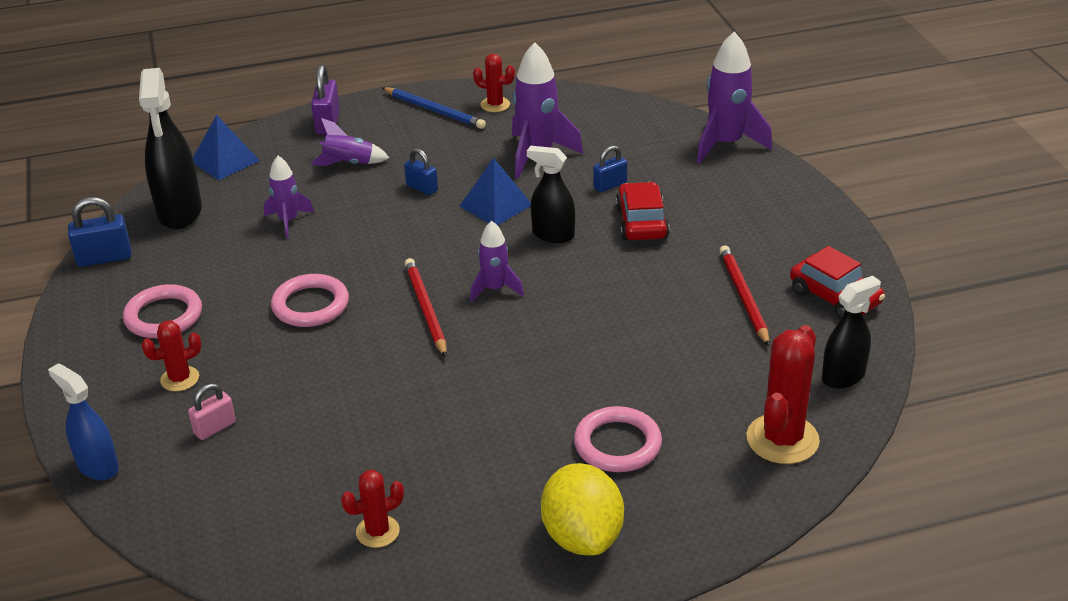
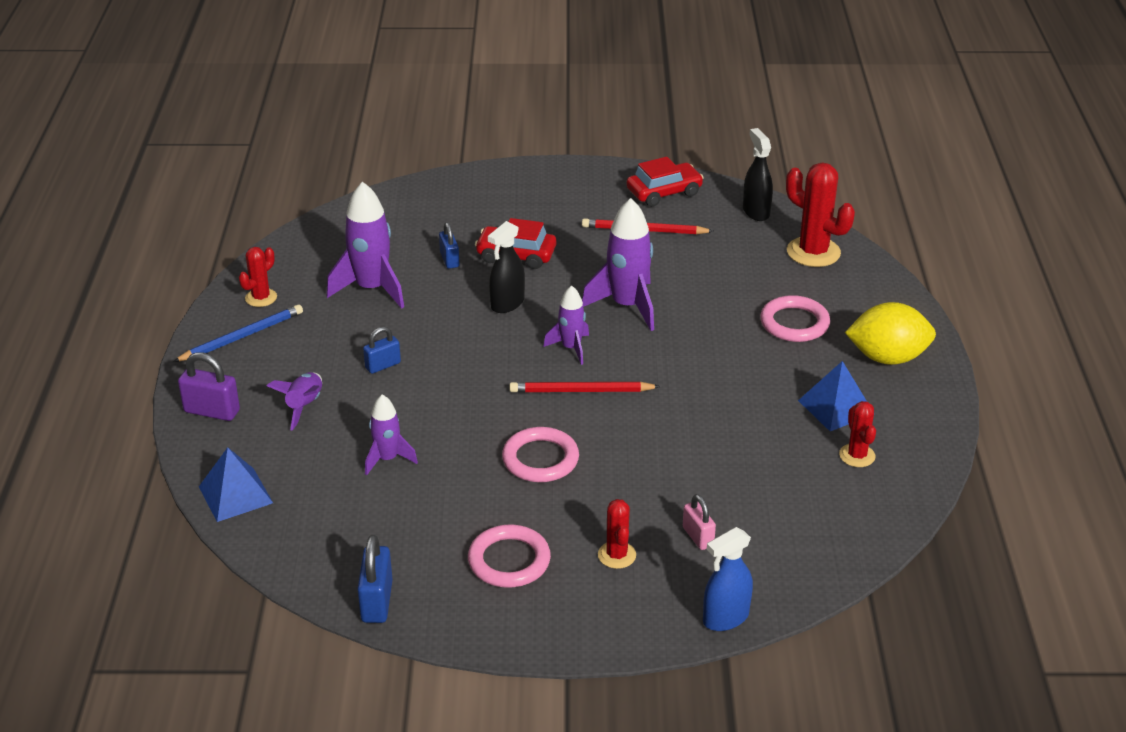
camera: 75 degrees left, 0 degrees up
(179, 212) = (319, 537): black spray bottle -> none
(495, 205) = (441, 327): blue pyramid -> blue pyramid (836, 407)
(726, 144) = (425, 189): purple rocket -> purple rocket (627, 306)

